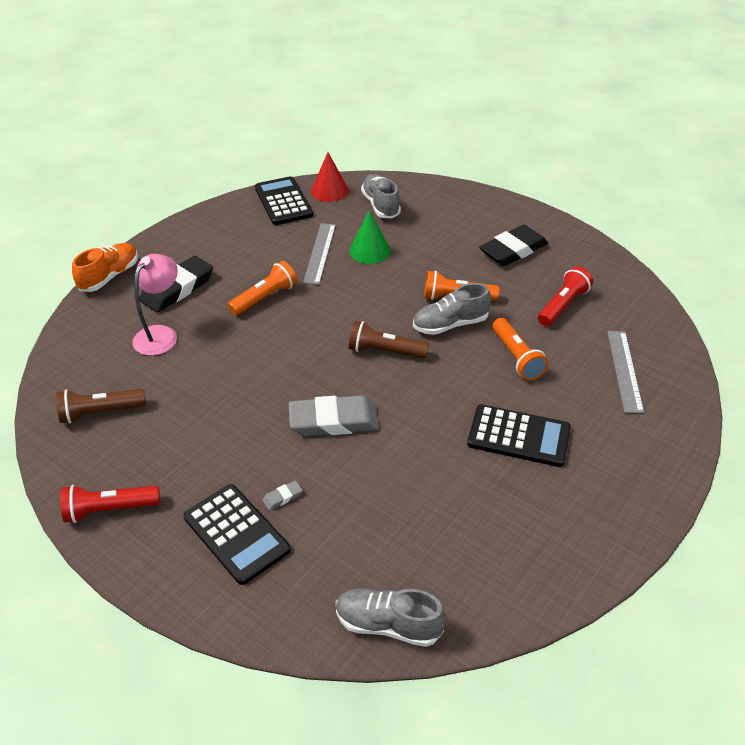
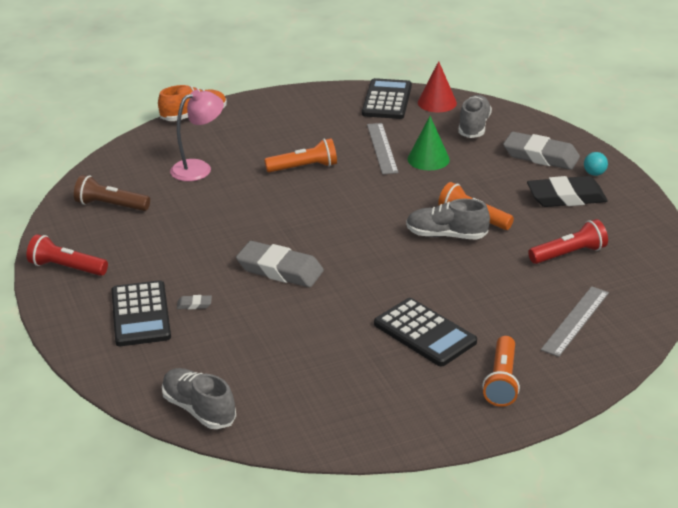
camera: 30 degrees right, 10 degrees down
(177, 289) = (239, 140): black eraser -> none
(319, 253) = (382, 148): grey ruler -> grey ruler turned 45 degrees counterclockwise
(385, 351) = (369, 236): brown flashlight -> none
(459, 217) = (540, 156): none -> grey eraser
(515, 220) = (594, 173): none -> turquoise ball
(516, 357) = (482, 278): orange flashlight -> orange flashlight (502, 381)

